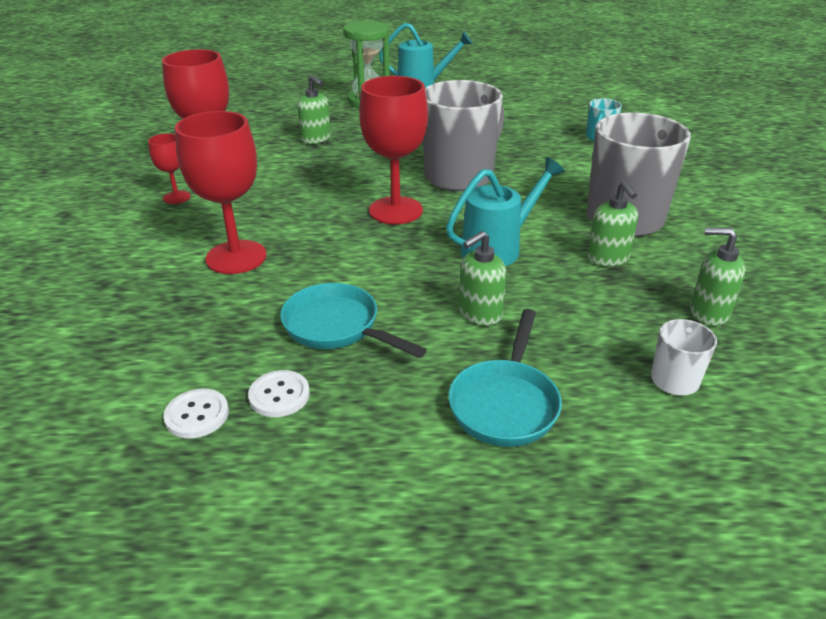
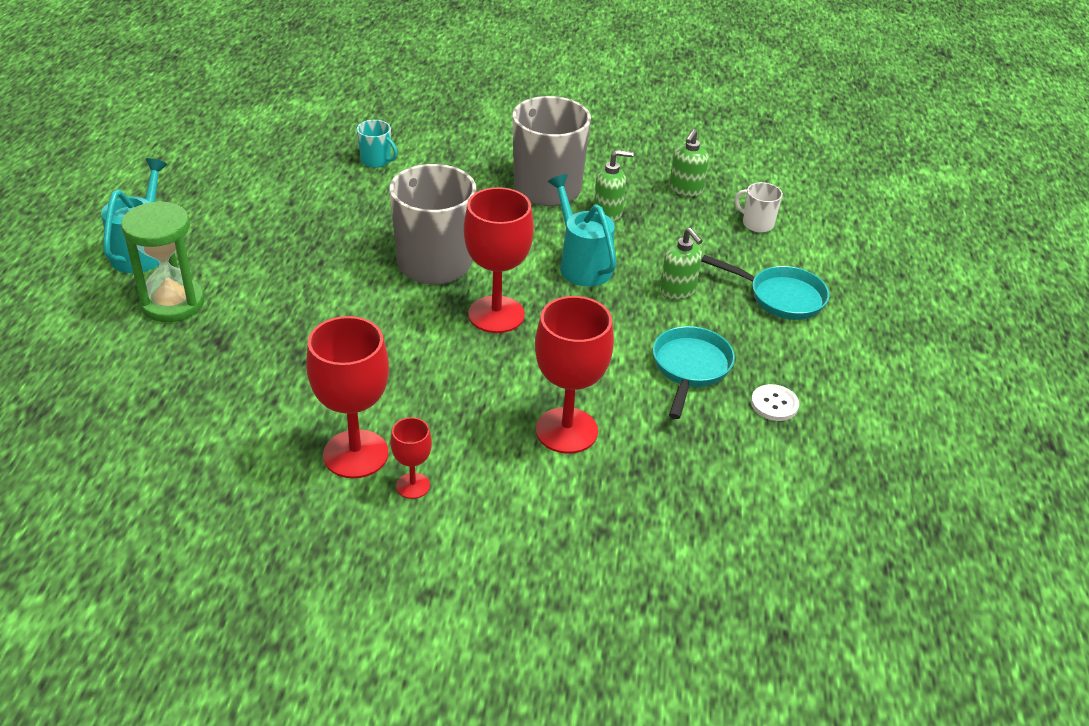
camera: 85 degrees left, 5 degrees up
(197, 415) = (797, 449): white button -> none
(316, 139) = (283, 359): green soap dispenser -> none
(337, 327) = (690, 368): turquoise pan -> turquoise pan turned 150 degrees clockwise

